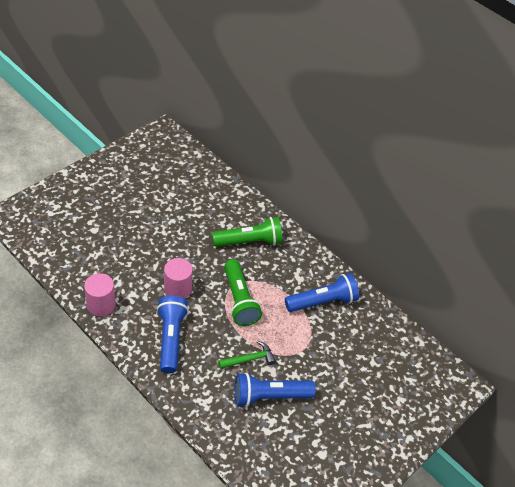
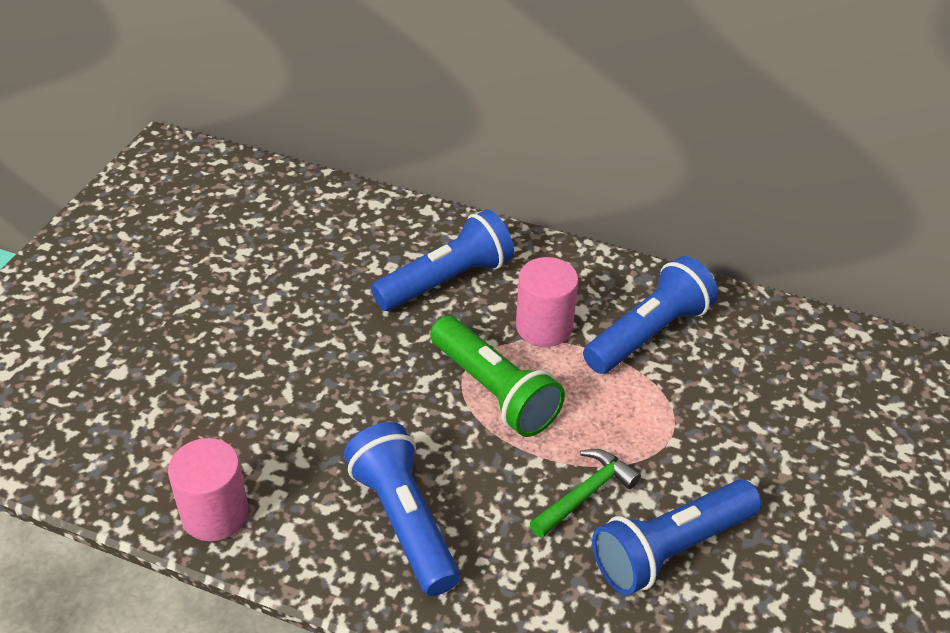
camera: 20 degrees left, 5 degrees down
(178, 289) = (360, 418): pink cylinder -> pink cylinder (544, 326)
(249, 241) = (446, 280): green flashlight -> blue flashlight

